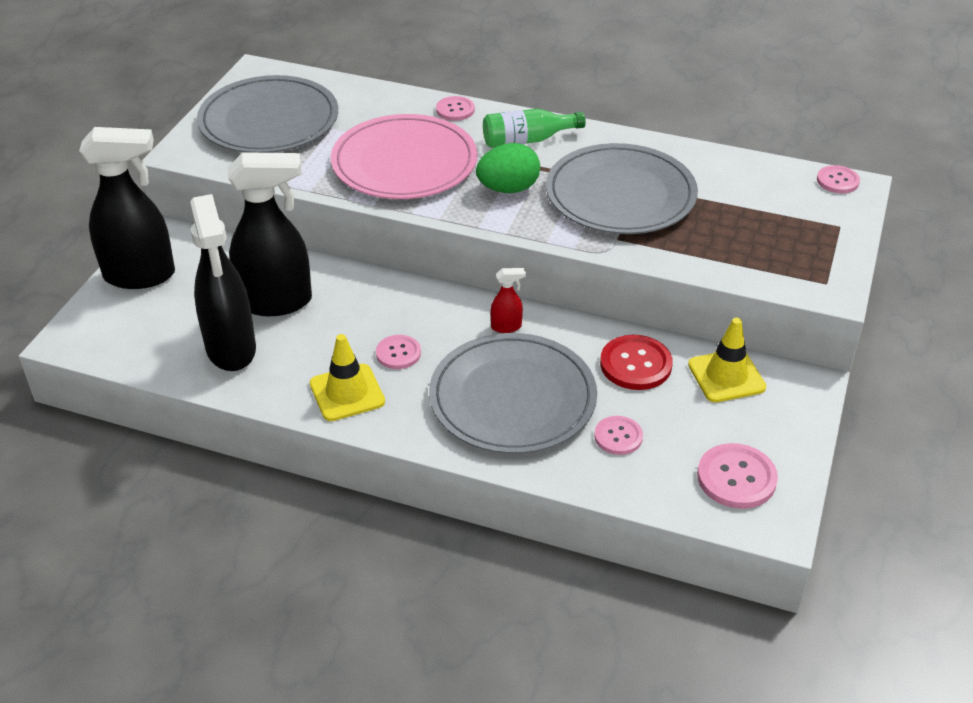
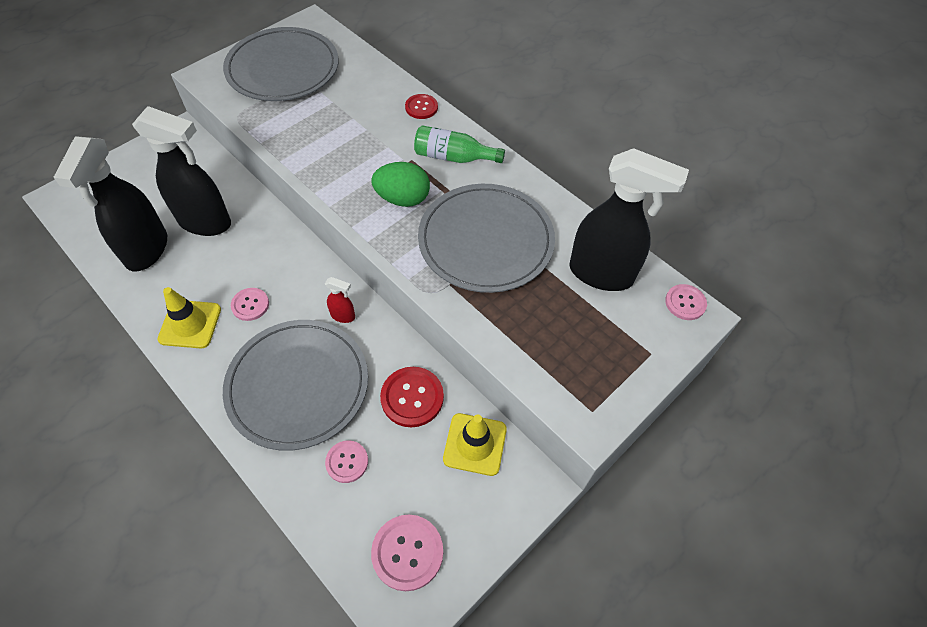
camera: 25 degrees right, 15 degrees up
(140, 275) = (140, 162): black spray bottle -> black spray bottle (601, 274)
(404, 162) = (346, 143): pink plate -> none
(455, 110) = (421, 107): pink button -> red button

